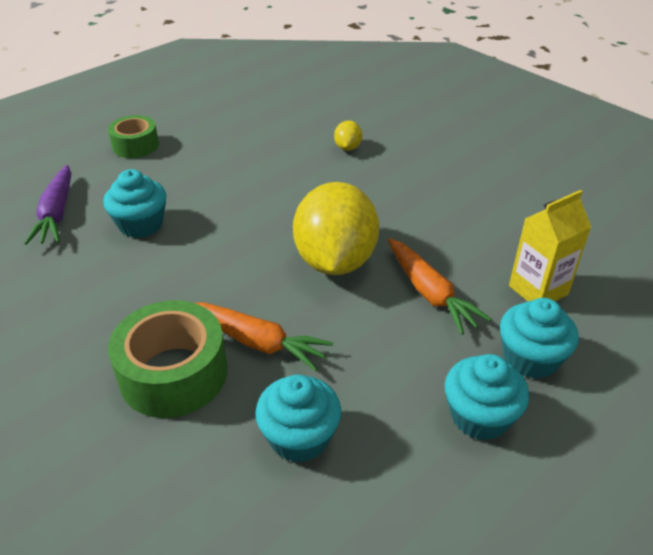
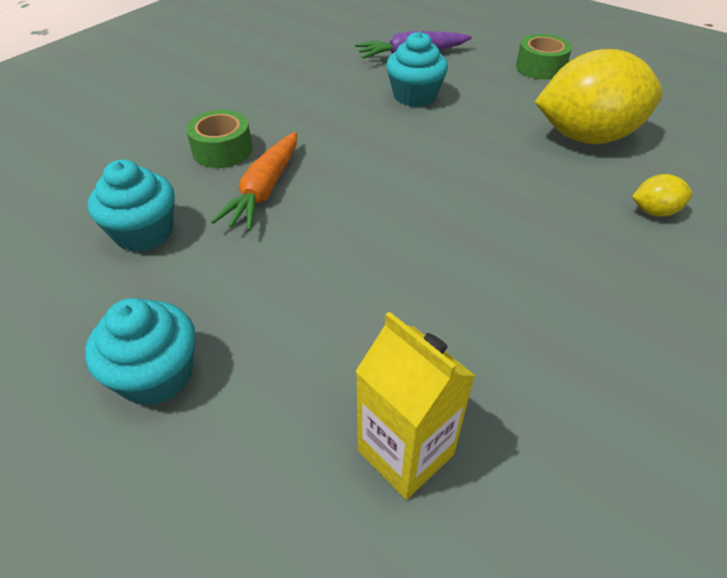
camera: 80 degrees right, 5 degrees up
(173, 374) = (222, 150): green tape -> green tape, size x0.62
(335, 261) = (403, 227): yellow lemon -> yellow lemon (586, 137)
(430, 292) = (367, 317): orange carrot -> none
(530, 358) = (255, 435): turquoise cupcake -> none

